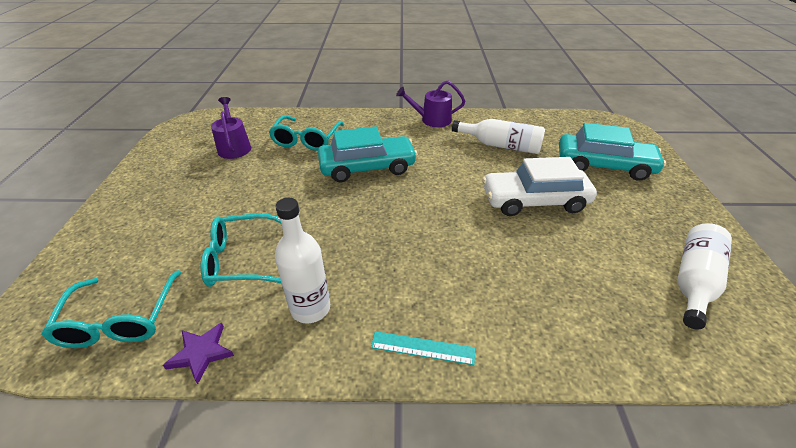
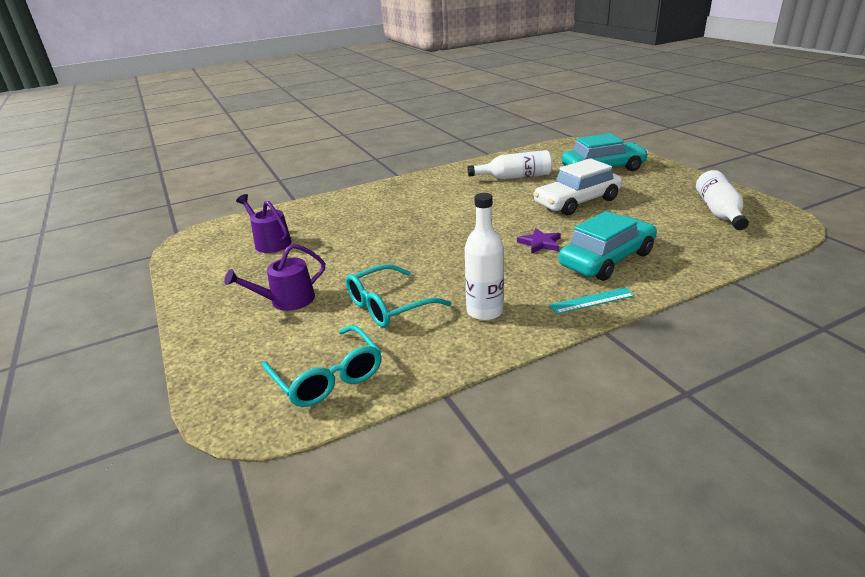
camera: 25 degrees left, 10 degrees down
(201, 353) = (430, 365): purple star -> purple star (540, 243)
(306, 140) = (339, 218): turquoise glasses -> none
(367, 167) = (421, 220): turquoise car -> turquoise car (607, 259)
(432, 120) = (438, 176): purple watering can -> purple watering can (287, 300)

